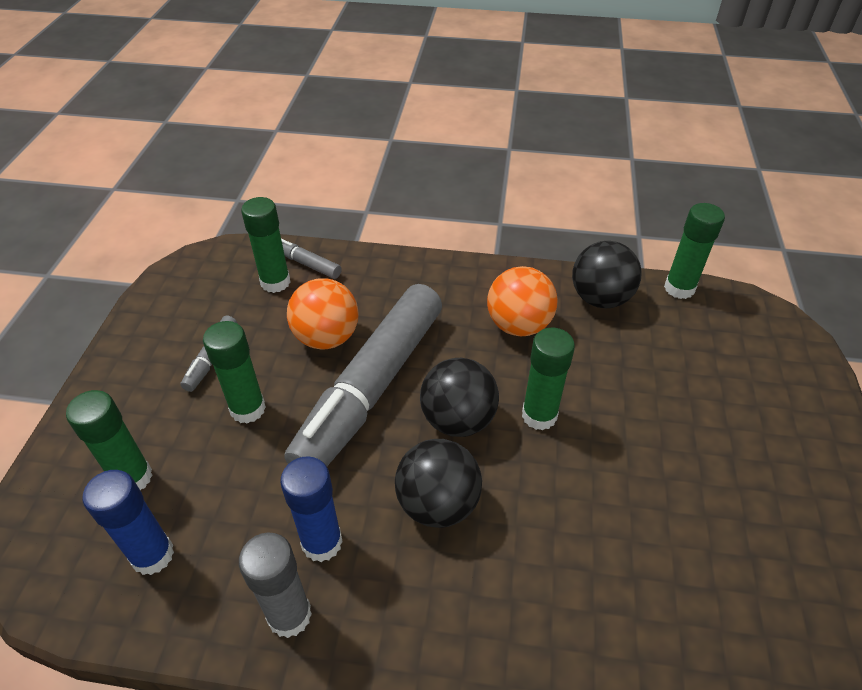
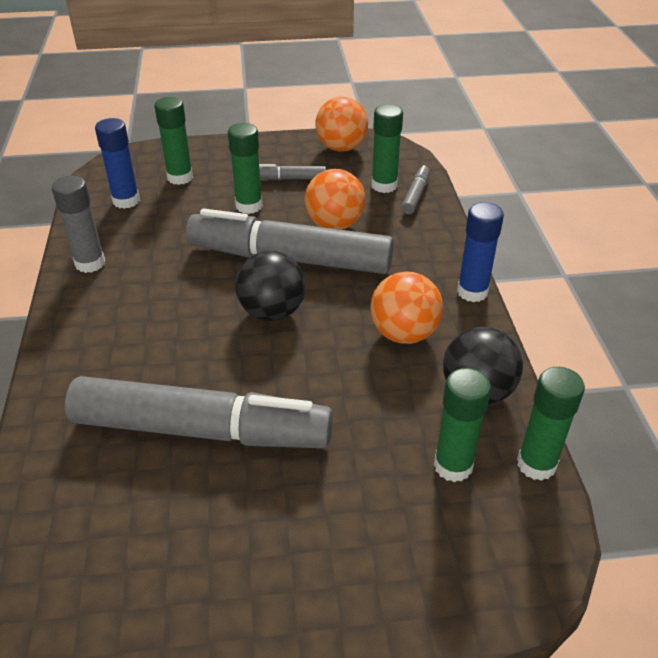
camera: 75 degrees right, 5 degrees down
(174, 299) = (341, 148): none -> orange ball
(322, 542) = (144, 265): blue glue stick -> blue glue stick (472, 292)
(438, 504) = (186, 314): black ball -> none
(539, 415) = (293, 361): green glue stick -> green glue stick (453, 466)
(625, 510) = (201, 430): none -> grey marker

